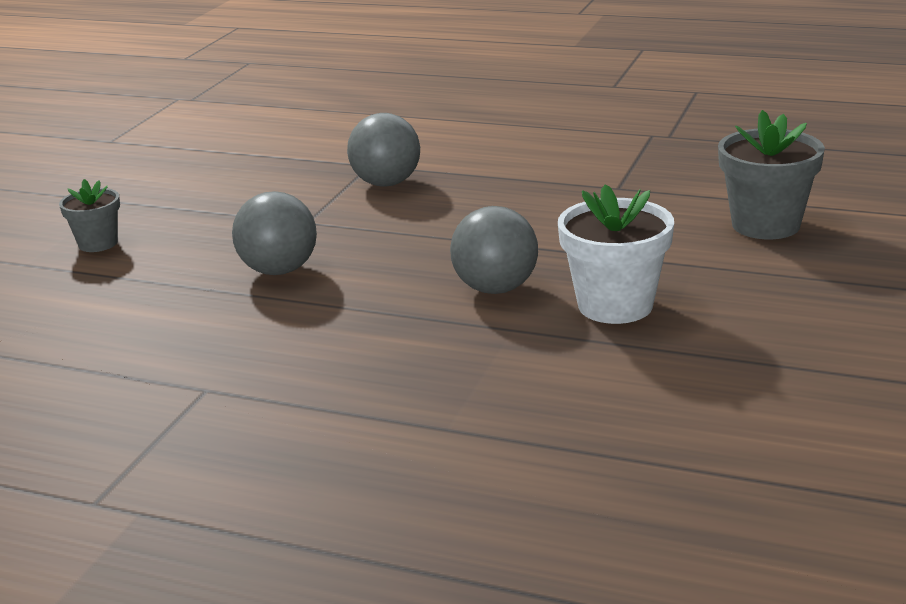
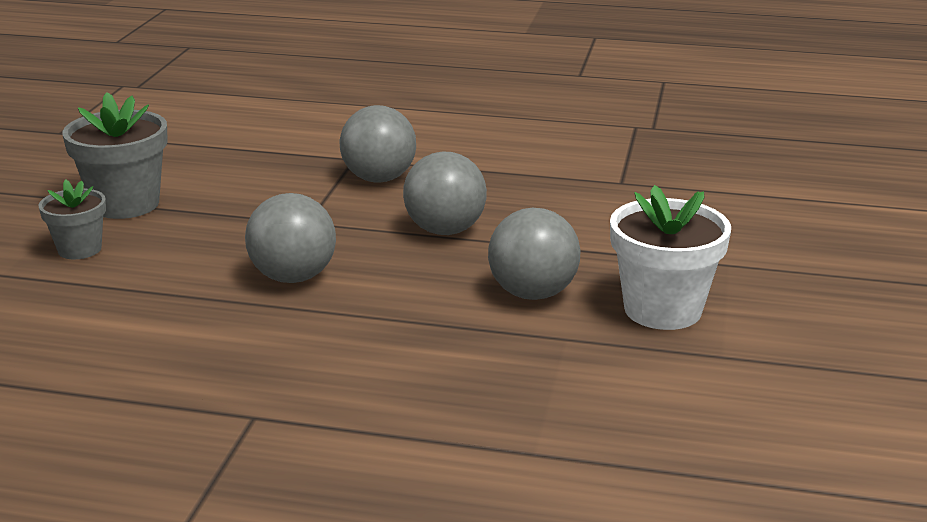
camera: 10 degrees left, 0 degrees up
(432, 230) = (445, 230): none -> grey ball
(765, 225) = (782, 221): grey flower pot -> grey flower pot (125, 204)

